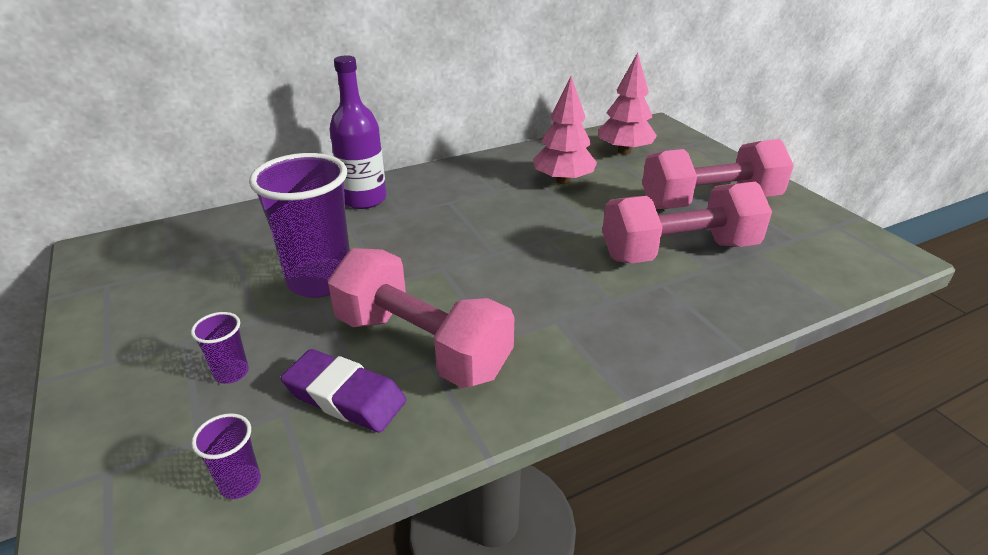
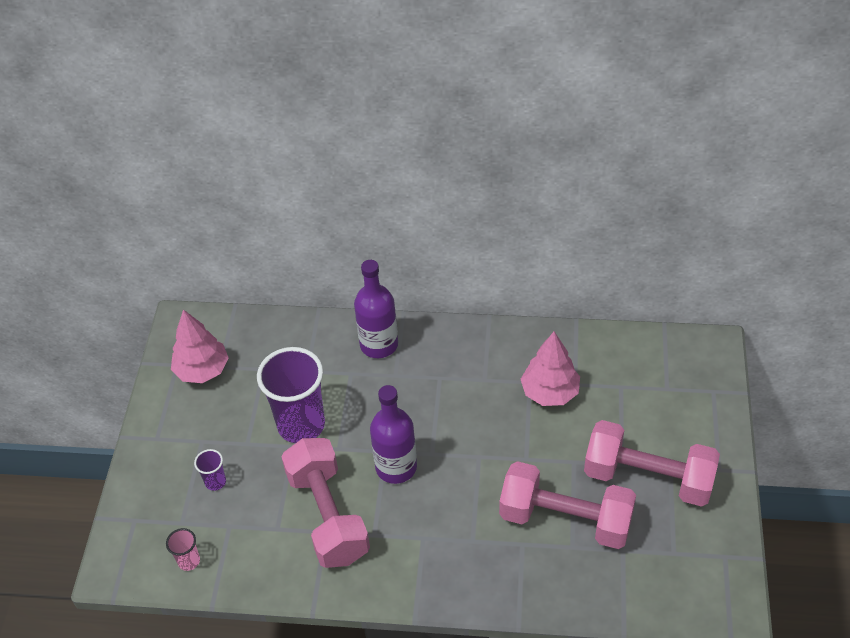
camera: 35 degrees right, 15 degrees up
(240, 483) = (189, 561): purple cup -> pink cup
(345, 397) = (264, 532): purple eraser -> none
(466, 275) = (396, 467): none -> purple bottle
(624, 151) = (640, 375): pink tree -> pink tree (202, 370)

